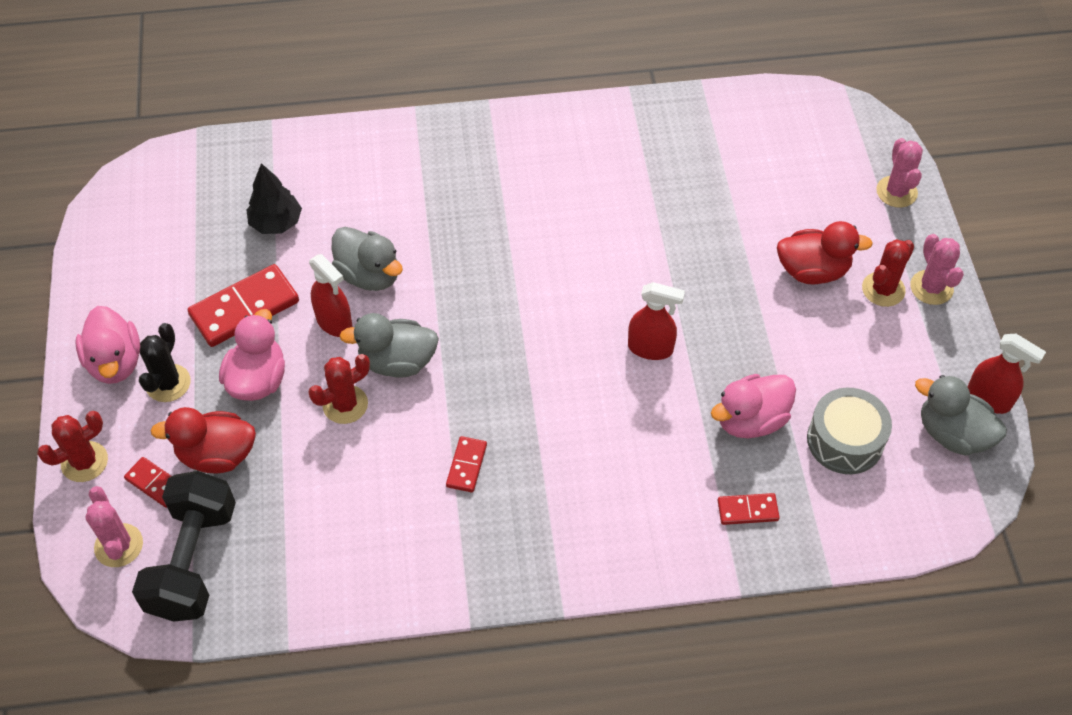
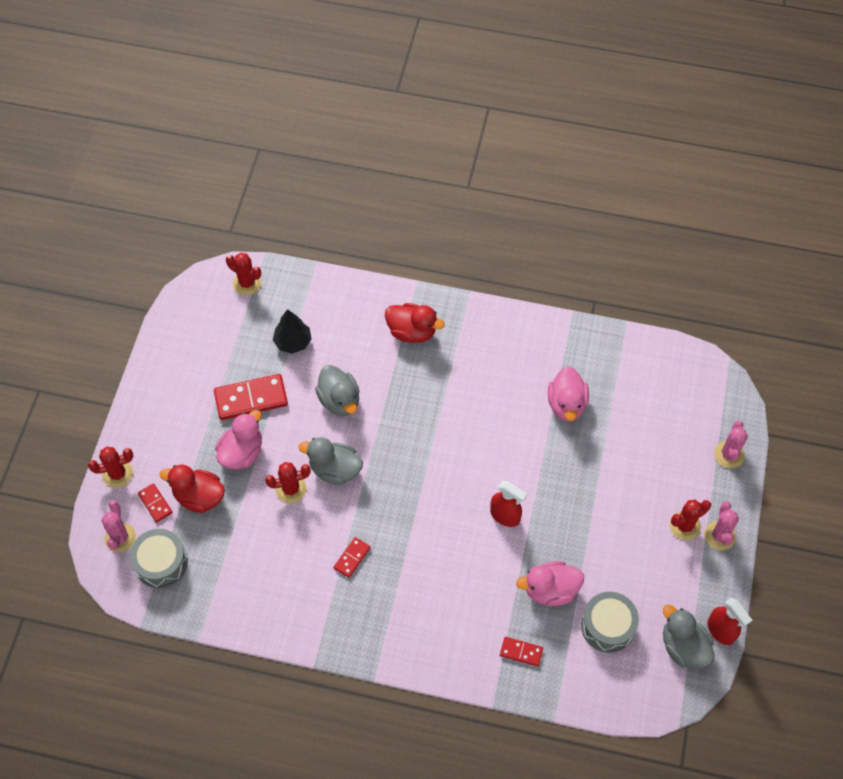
camera: 20 degrees right, 5 degrees up
(115, 362) = (158, 410): pink duck -> pink duck (566, 404)
(168, 383) = (185, 436): black cactus -> none
(185, 170) = (247, 283): none -> red cactus
(193, 560) = (161, 563): black dumbbell -> grey drum
(334, 322) = (305, 428): red spray bottle -> none
(812, 271) = (641, 495): red duck -> red duck (412, 332)

